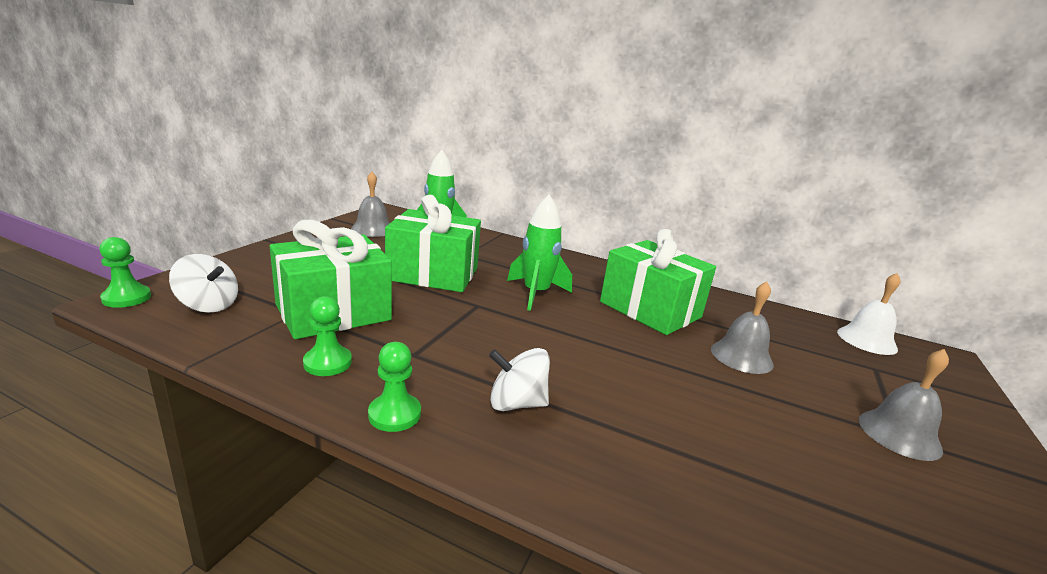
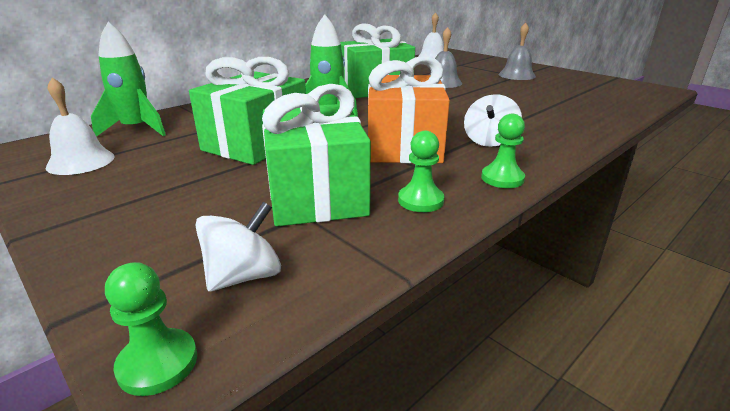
camera: 65 degrees left, 5 degrees up
(372, 229) = (81, 161): grey bell -> white bell
(465, 343) = (403, 145): none -> orange gift

